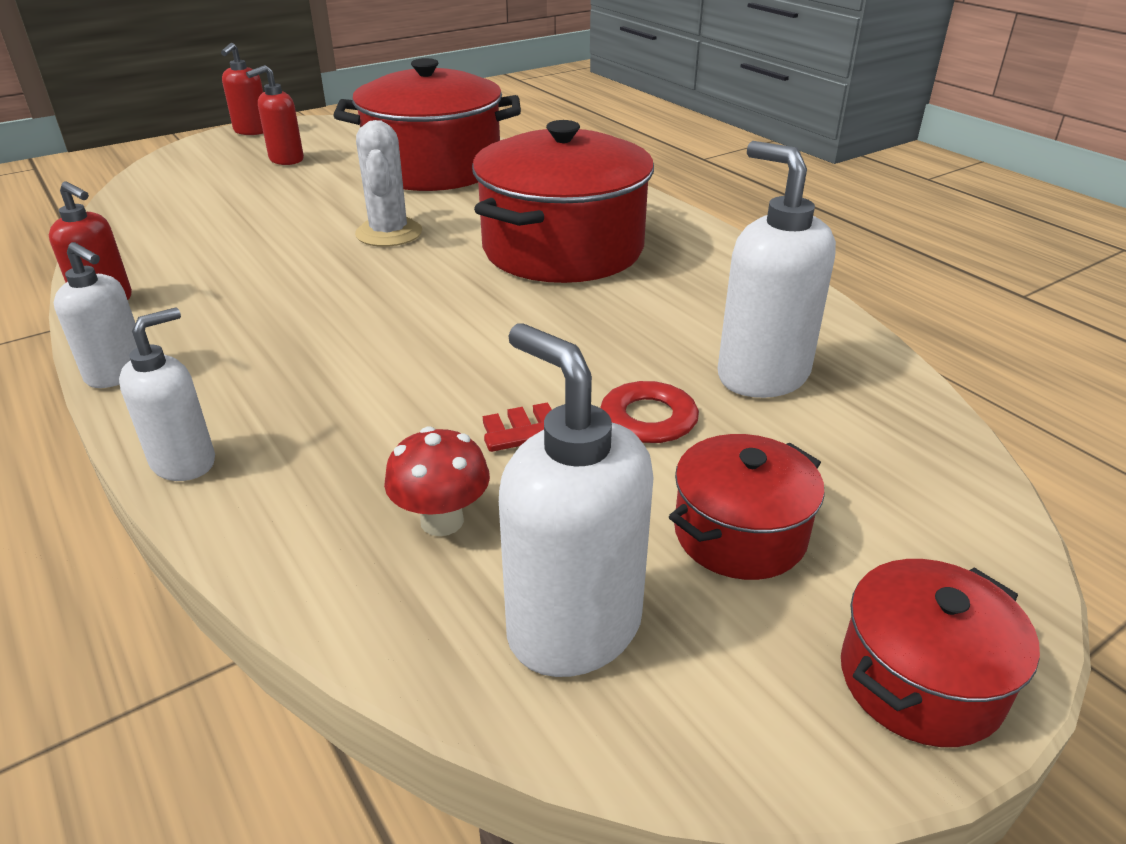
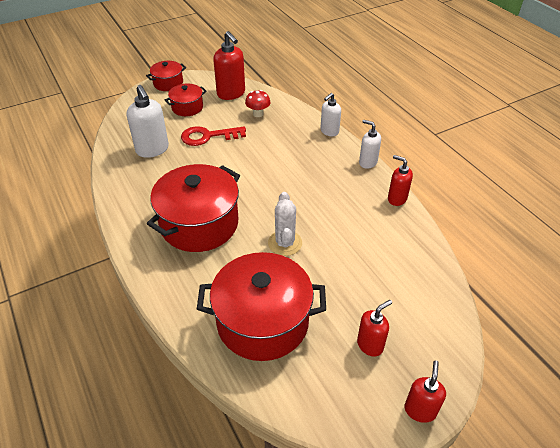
camera: 175 degrees left, 10 degrees up
(573, 627) = (231, 94): white soap dispenser -> red soap dispenser

